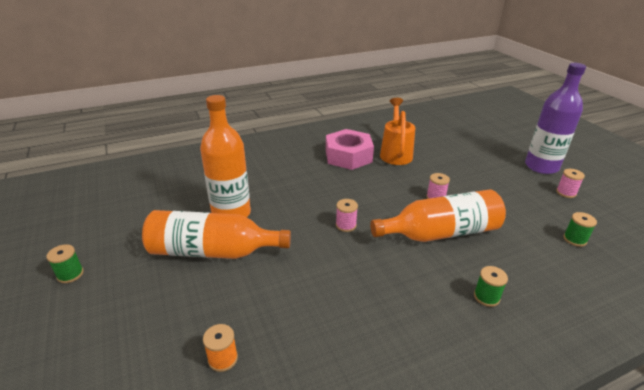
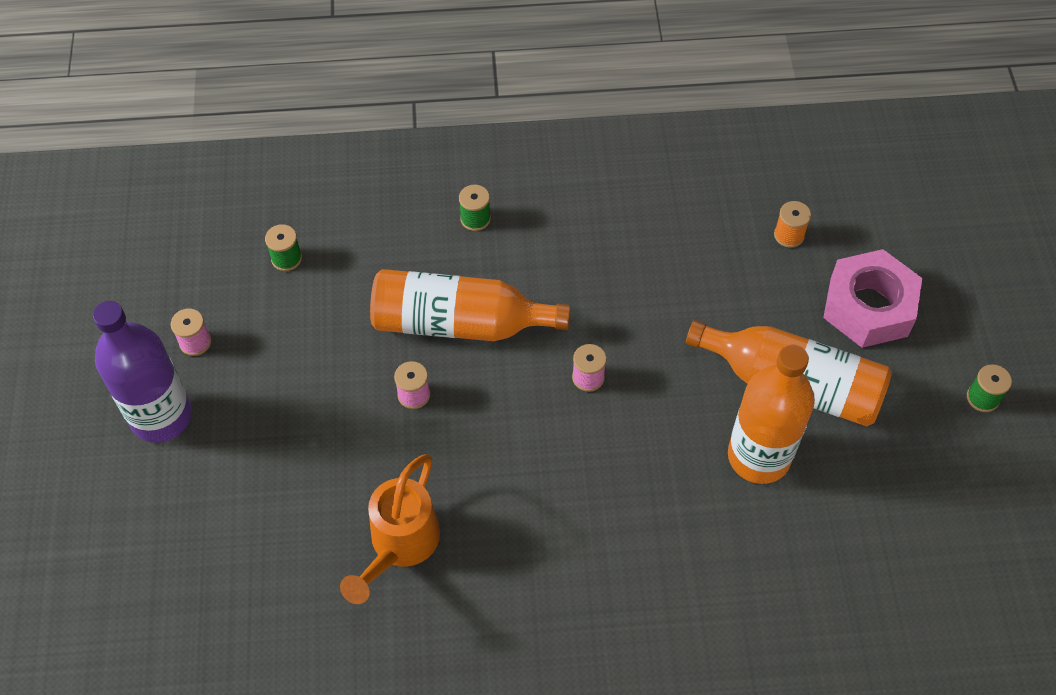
camera: 160 degrees left, 25 degrees up
(348, 156) = (500, 564): pink nut -> pink nut (868, 307)

